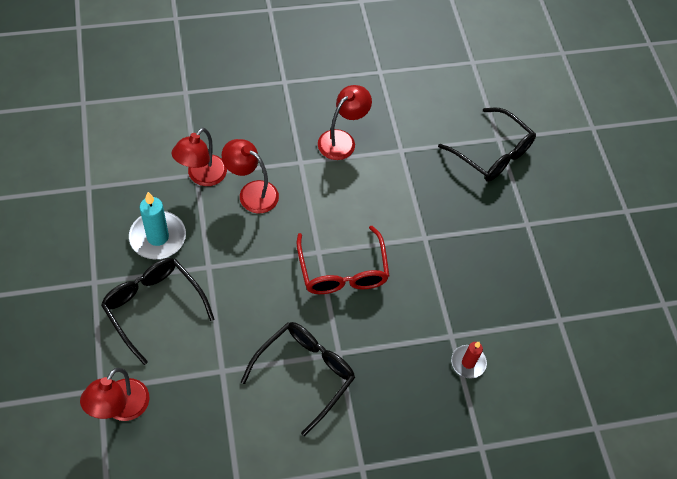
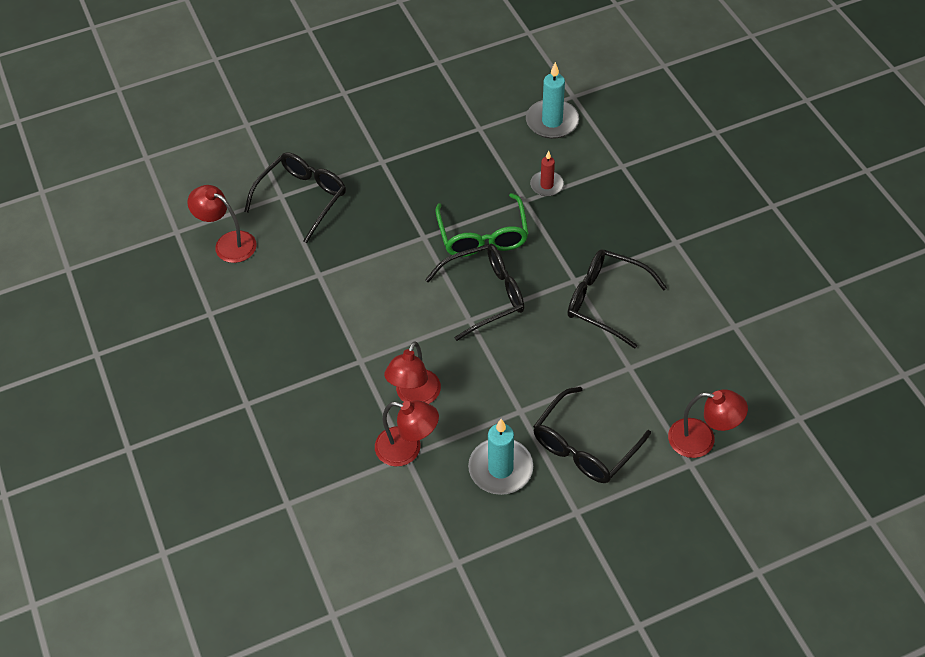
camera: 95 degrees left, 5 degrees down
(342, 140) = (319, 329): red lamp -> red lamp (228, 243)
(342, 271) = (485, 295): red glasses -> black glasses
(414, 287) = (483, 236): none -> green glasses
(559, 394) = (552, 121): none -> turquoise candle

